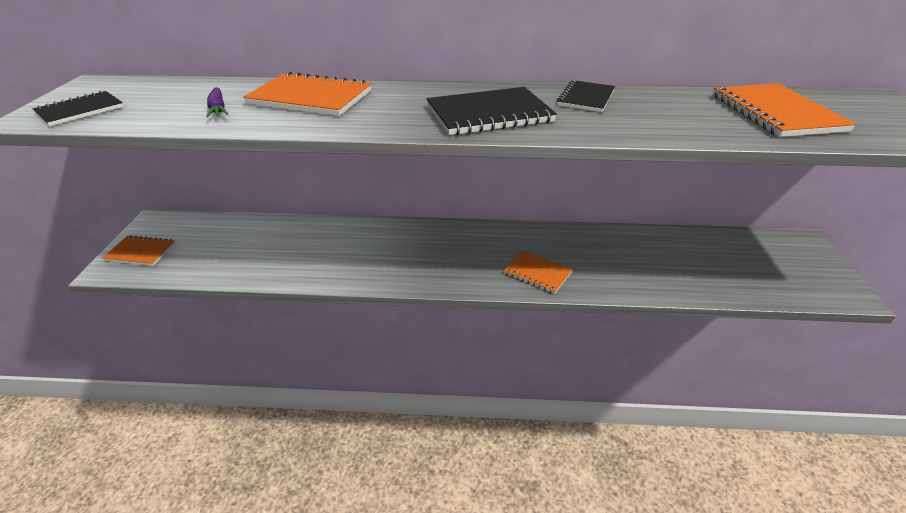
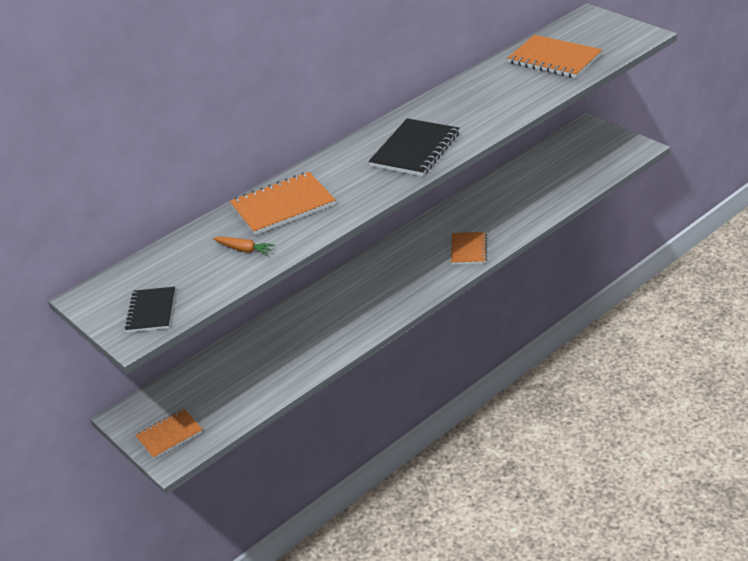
camera: 40 degrees left, 0 degrees up
(218, 109) = (244, 250): purple carrot -> orange carrot
(537, 273) = (468, 249): orange notebook -> orange notebook turned 75 degrees counterclockwise
(585, 98) = (445, 105): black notebook -> none

